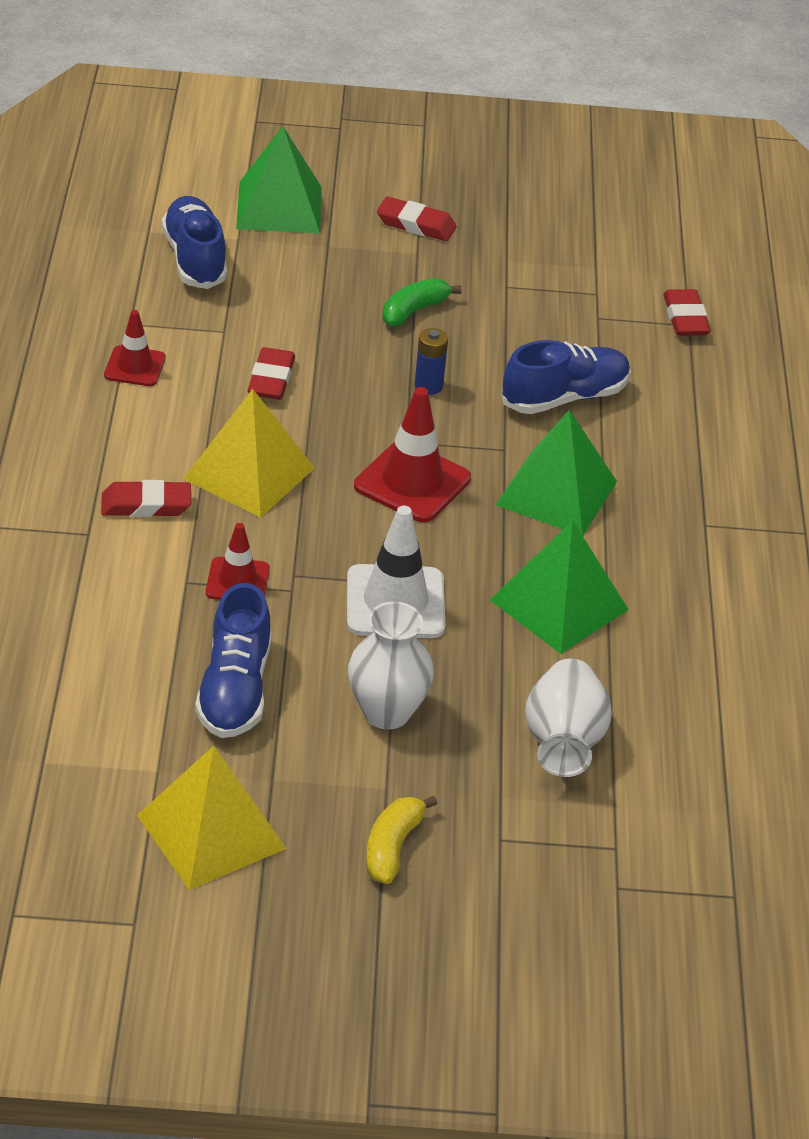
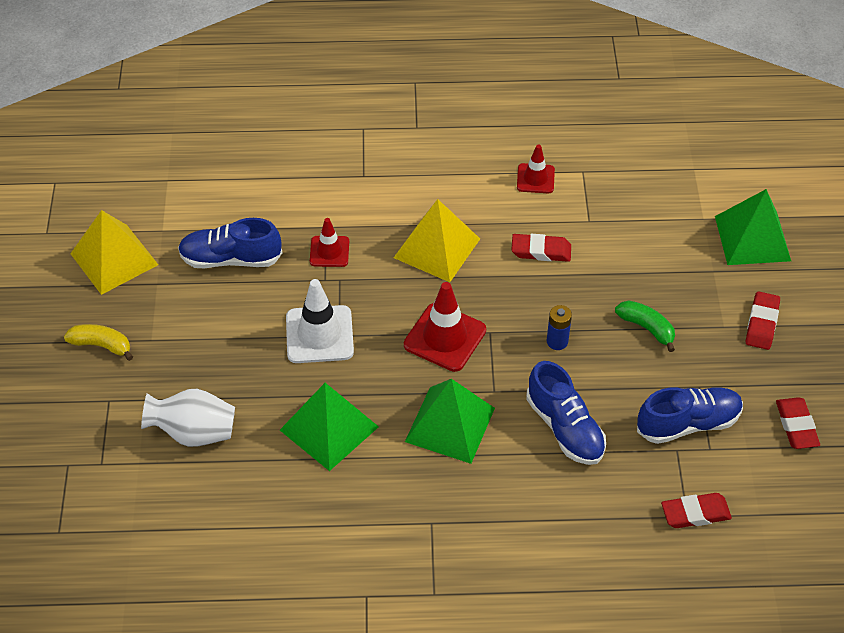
camera: 90 degrees right, 10 degrees up
(146, 505) = (395, 200): red eraser -> red eraser (796, 426)
(195, 259) = (669, 197): blue shoe -> blue shoe (688, 423)
(386, 712) = (216, 336): white vase -> none

